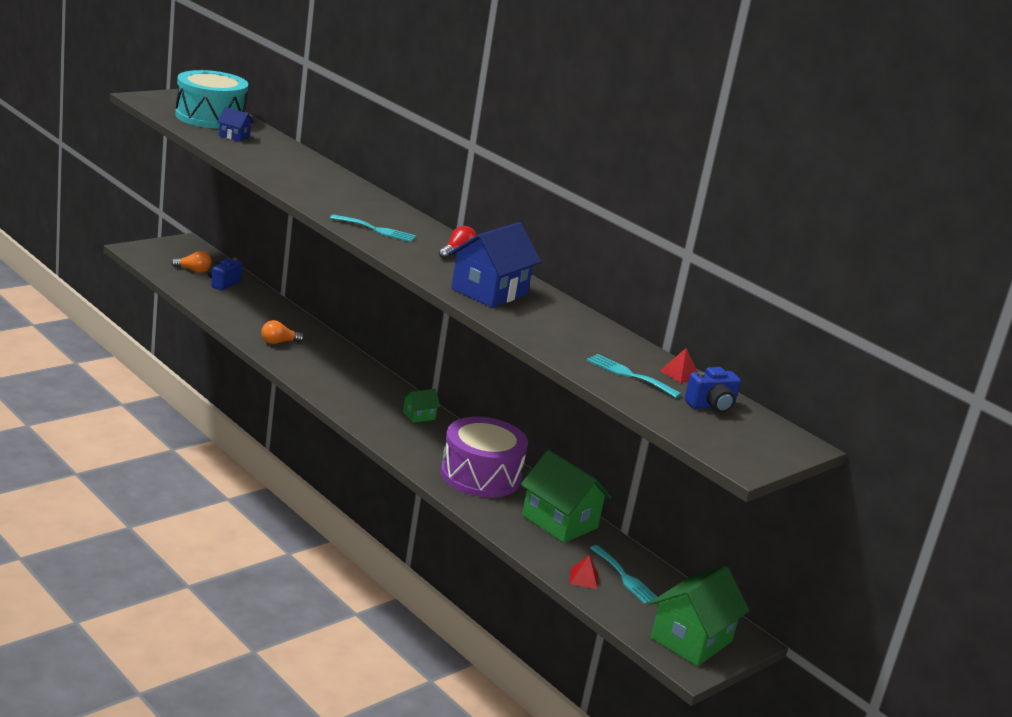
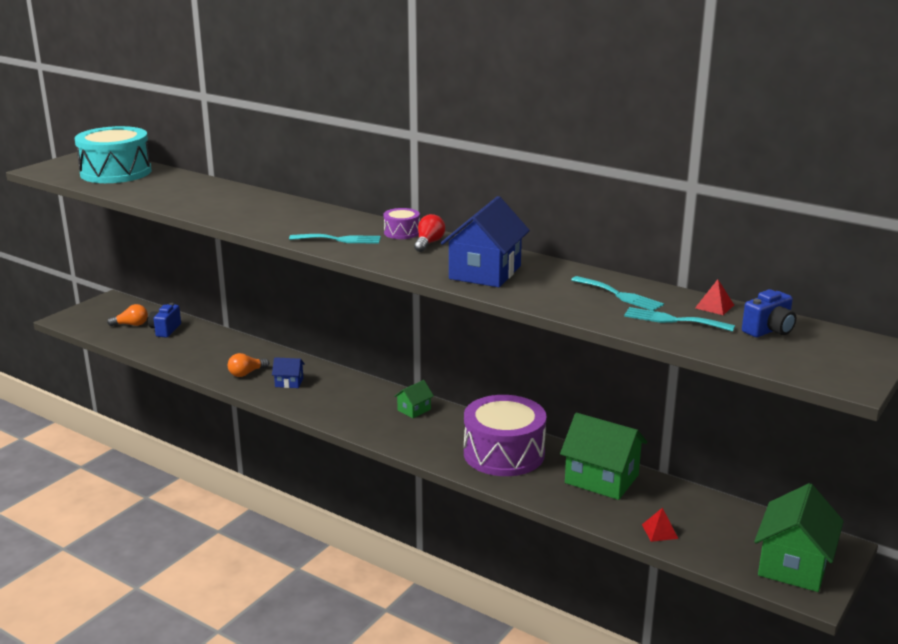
camera: 10 degrees left, 0 degrees up
(234, 136) = (149, 184): blue house -> blue house (289, 382)
(439, 237) = (402, 232): none -> purple drum
(625, 577) = (694, 518): turquoise fork -> turquoise fork (619, 295)

